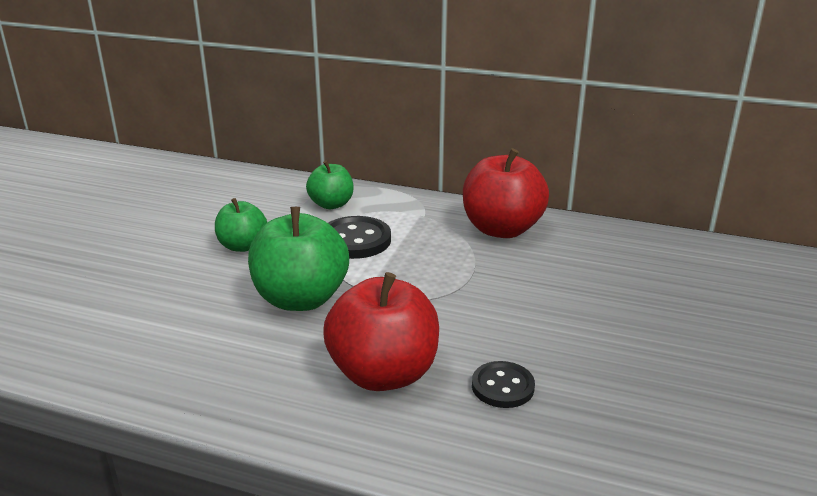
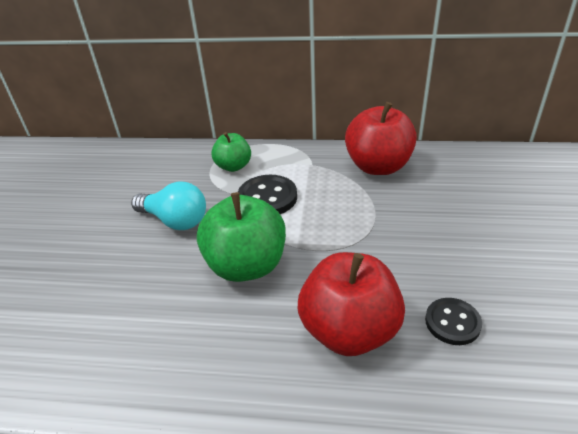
camera: 10 degrees left, 10 degrees up
(242, 246) = (175, 220): green apple -> turquoise light bulb

